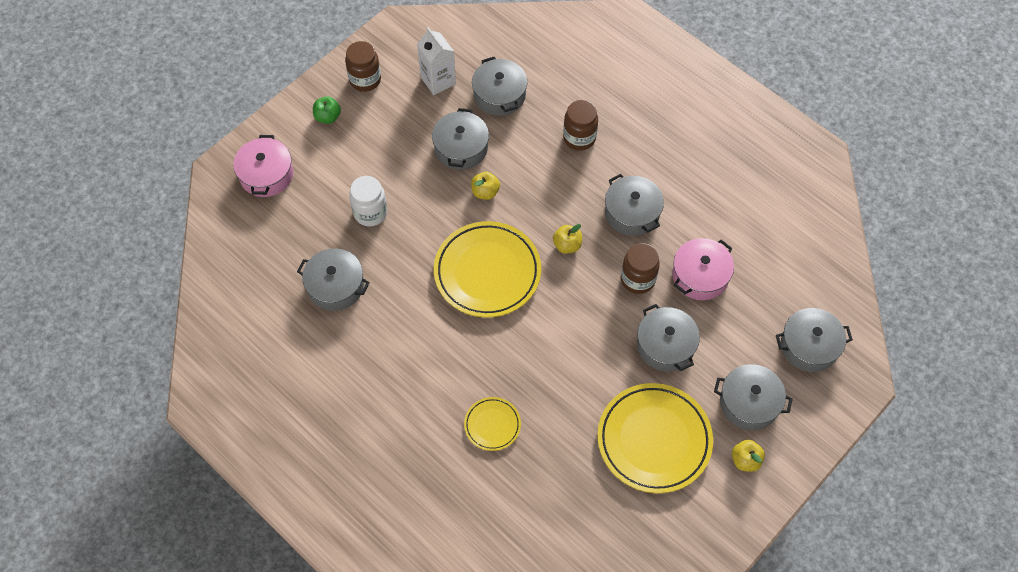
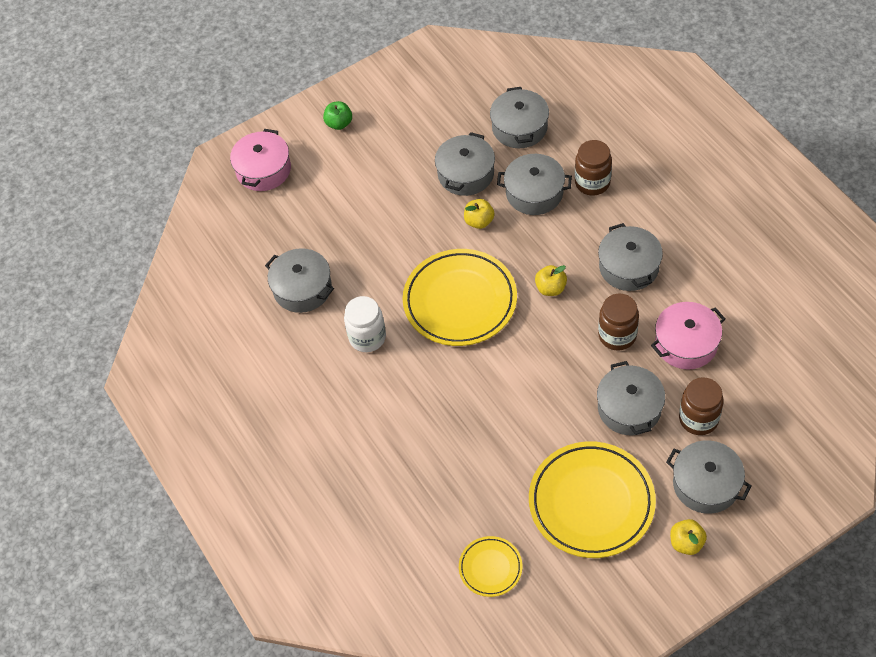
camera: 20 degrees right, 5 degrees down
(365, 80) = (386, 93): brown jar -> brown jar (698, 419)
(370, 213) = (356, 223): white jar -> white jar (367, 337)
(438, 80) = (460, 104): white carton -> none
(492, 425) = (424, 454): yellow plate -> yellow plate (490, 568)
(809, 346) = (789, 437): grey pot -> grey pot (534, 193)

